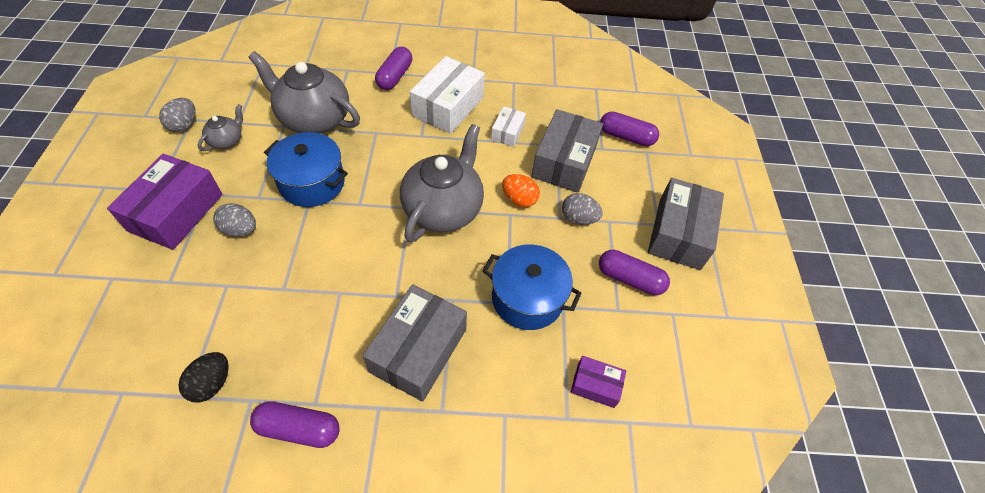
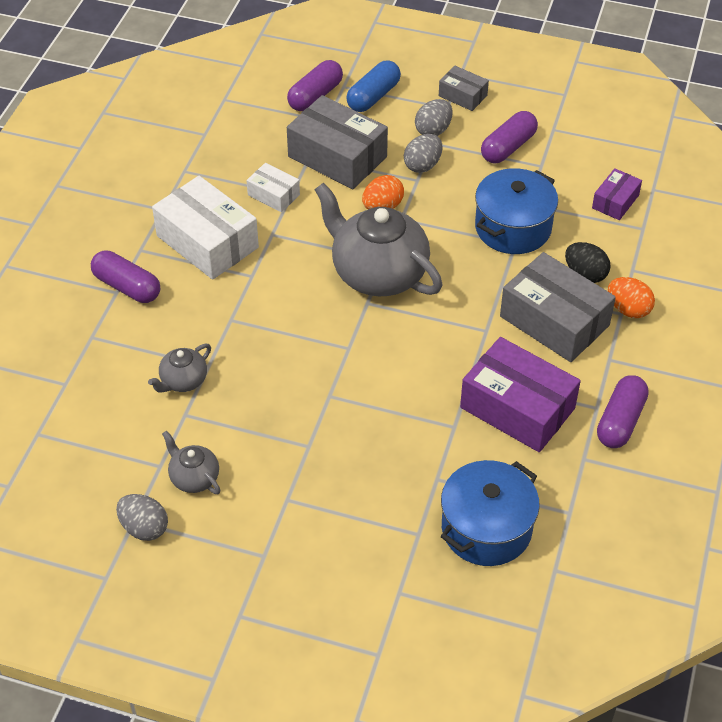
camera: 70 degrees left, 5 degrees down
(176, 212) = (310, 531): purple box -> purple box (517, 408)
(212, 383) = (559, 491): black egg -> black egg (585, 274)
(240, 230) = (357, 464): grey egg -> grey egg (433, 130)
(312, 183) = (300, 390): blue pot -> blue pot (486, 528)
(314, 119) = (183, 381): grey teapot -> grey teapot, size x0.47
(448, 417) = (628, 309): none -> orange egg
(644, 172) = (373, 96): none -> blue capsule
(679, 233) = (463, 95): grey box -> grey box, size x0.51

